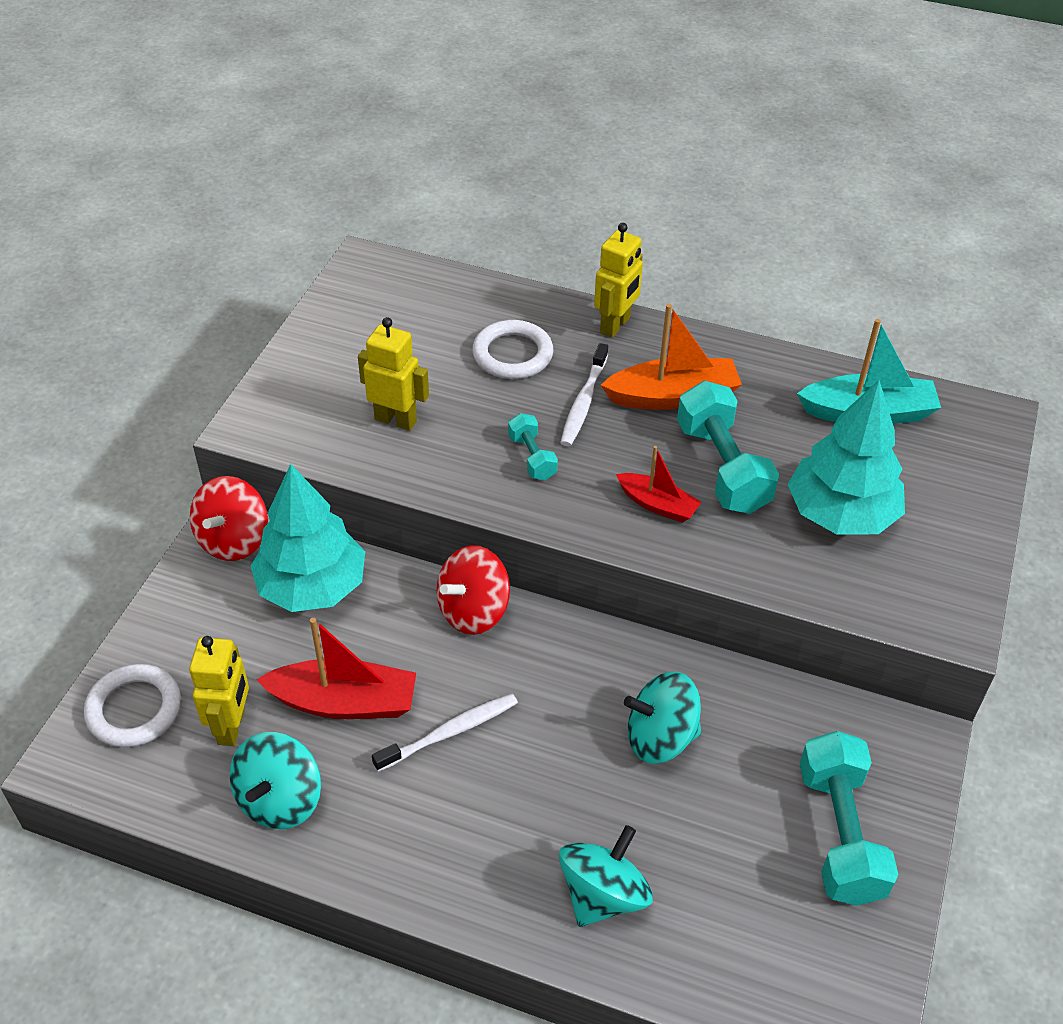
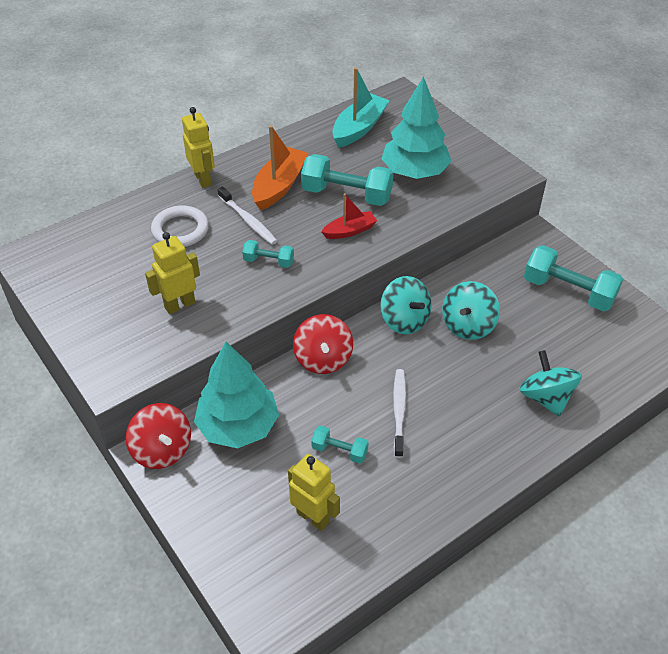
camera: 55 degrees left, 0 degrees up
(134, 709) = (257, 567): white ring -> none
(280, 800) = (386, 516): turquoise spinning top -> turquoise spinning top (404, 320)
(344, 702) = (339, 451): red boat -> turquoise dumbbell

